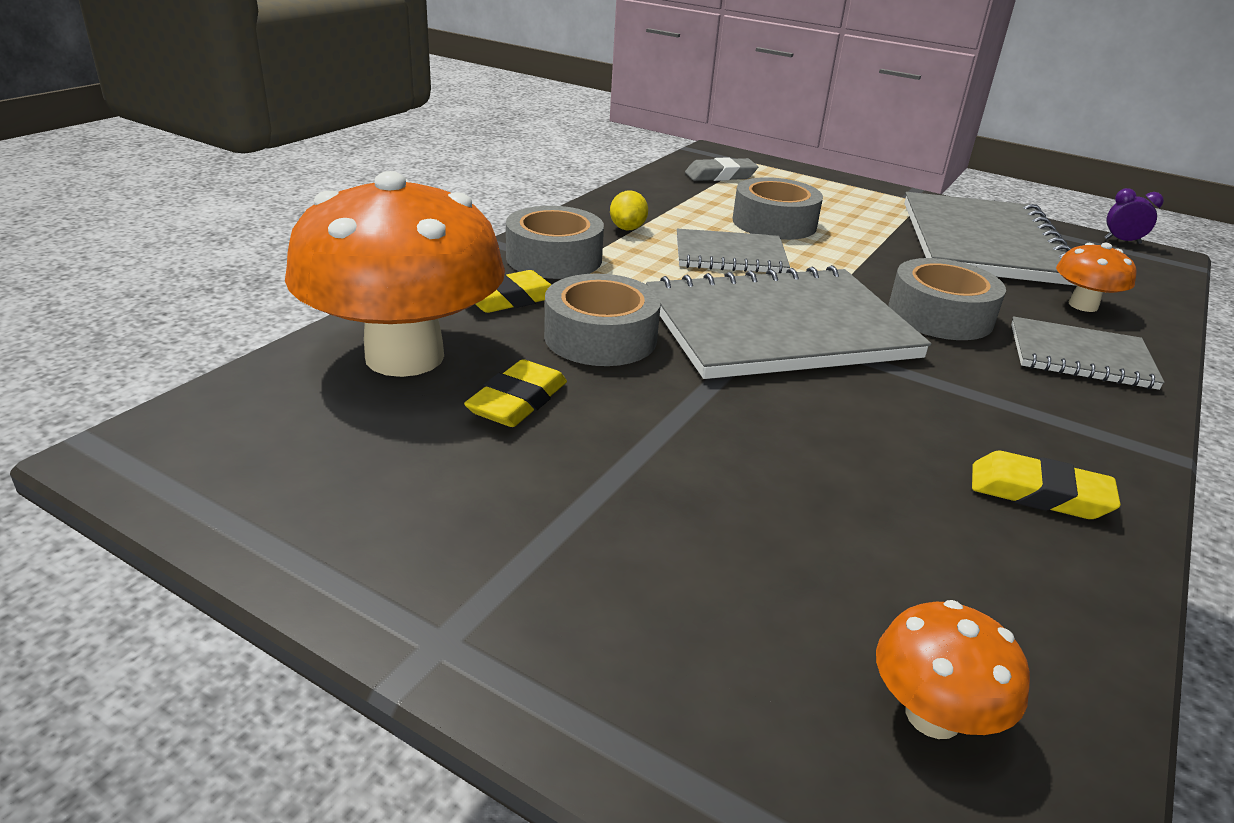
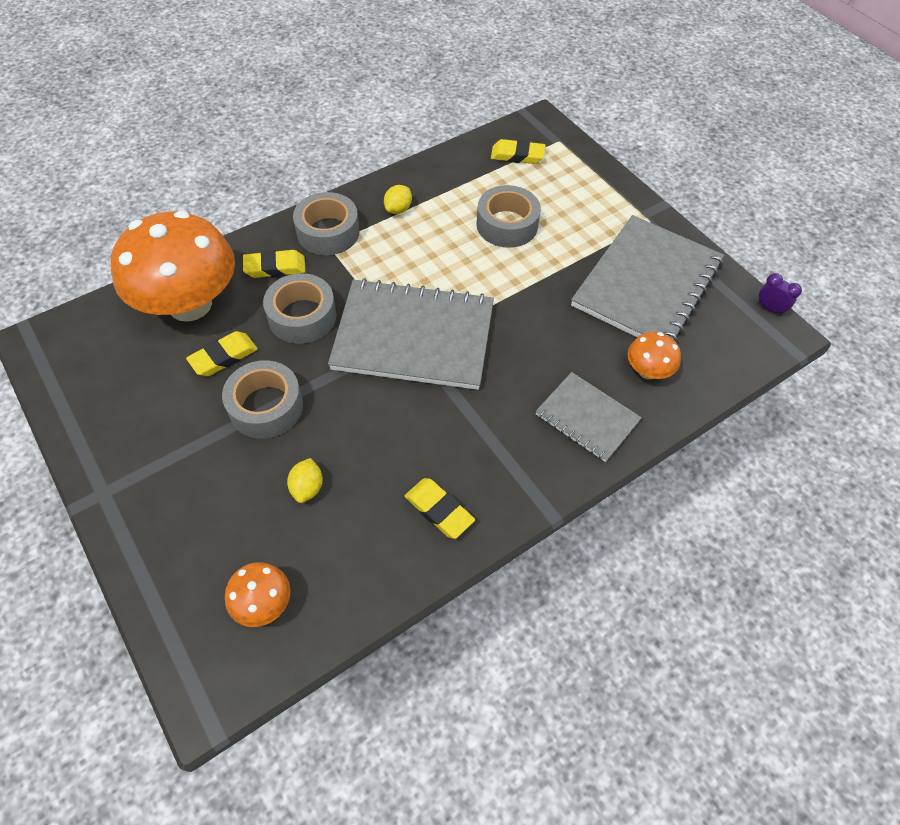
camera: 25 degrees right, 25 degrees up
(720, 176) = (517, 155): grey eraser -> yellow eraser
(730, 255) = (444, 255): grey notebook -> none
(820, 522) = (307, 488): none -> yellow lemon
(940, 315) = (531, 353): grey tape -> grey tape (266, 406)

